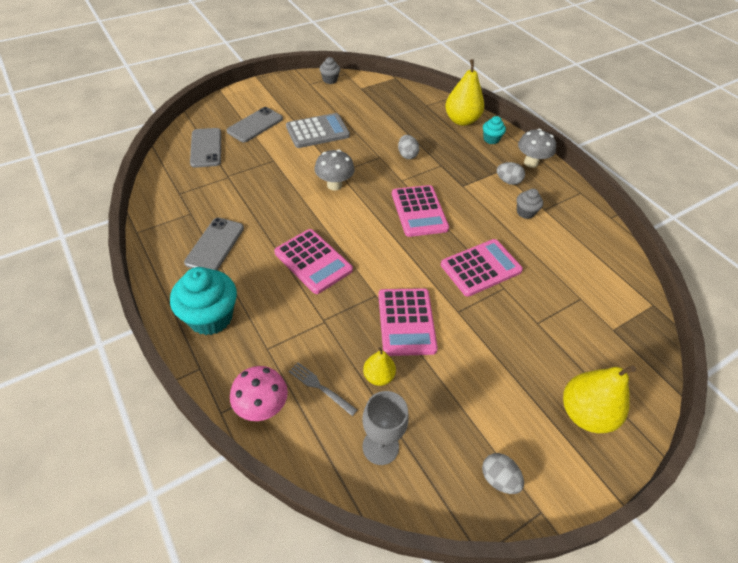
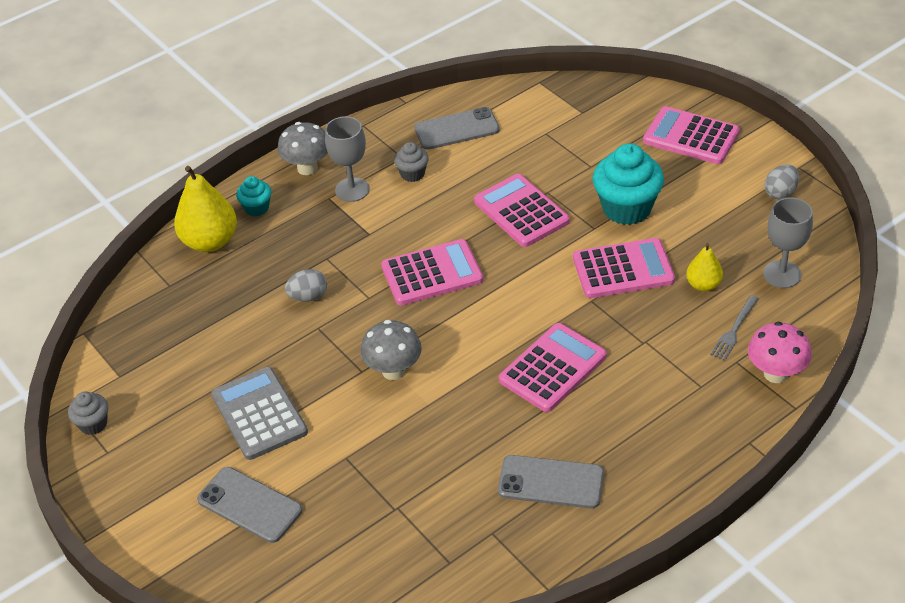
camera: 90 degrees left, 5 degrees down
(206, 148) = (325, 559): grey phone -> grey phone (456, 129)
(210, 317) = (675, 452): turquoise cupcake -> turquoise cupcake (626, 208)
(508, 181) = (352, 190): grey egg -> grey goblet
(585, 413) = (691, 137): yellow pear -> pink calculator

